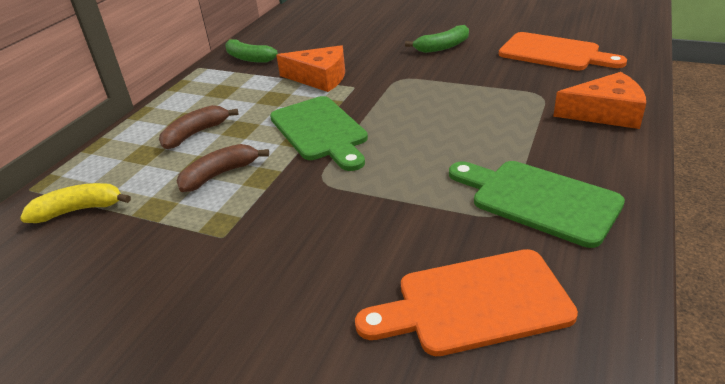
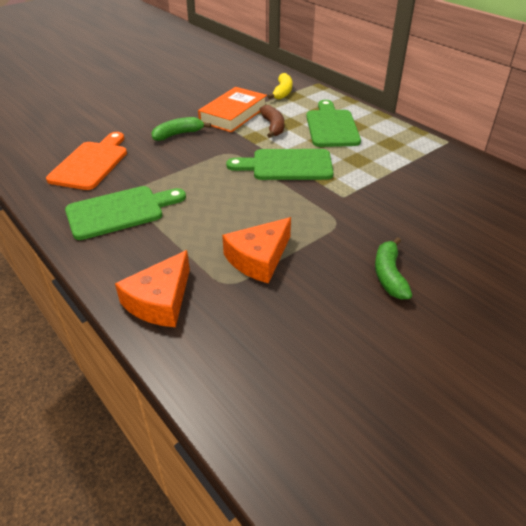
camera: 115 degrees right, 5 degrees up
(193, 226) = (233, 114): none -> orange book
(196, 134) = (331, 126): brown banana -> green cutting board
(248, 58) = (451, 164): green banana -> green banana (178, 134)
(319, 78) = (376, 186): orange cheese -> orange cheese (259, 258)
(554, 53) = (301, 348): orange cutting board -> none

